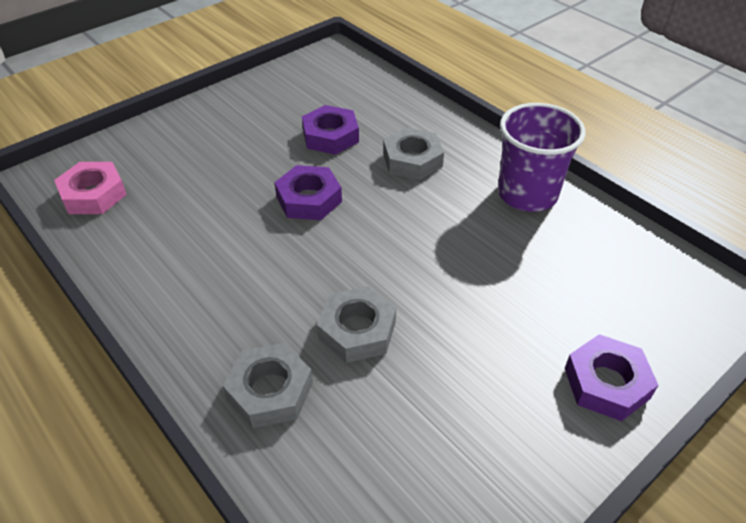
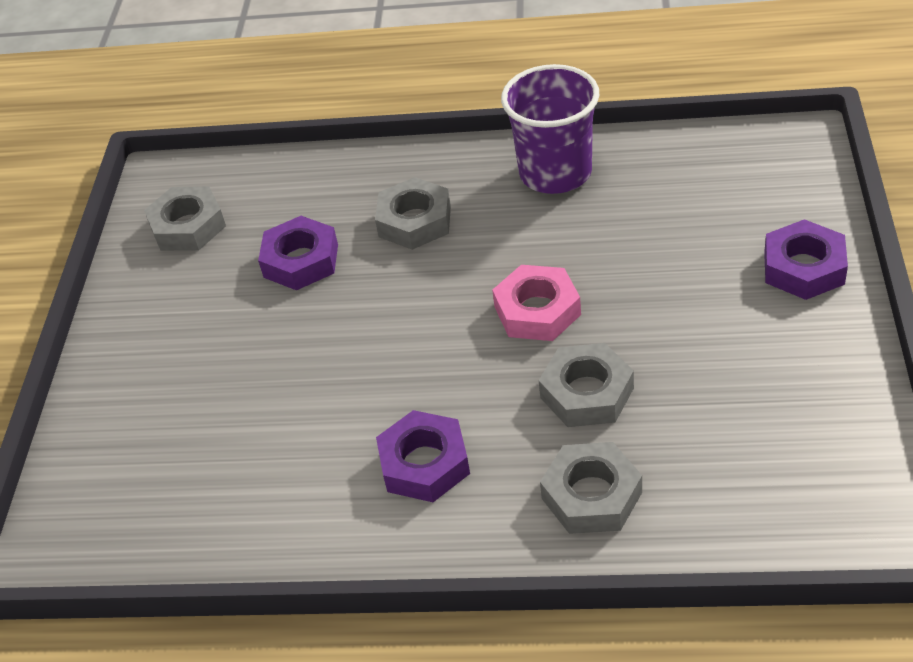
camera: 40 degrees left, 0 degrees up
(93, 194) = (144, 513): pink nut -> pink nut (537, 311)
(309, 82) = (188, 226): none -> grey nut
(309, 199) = (376, 331): purple nut -> purple nut (424, 463)

